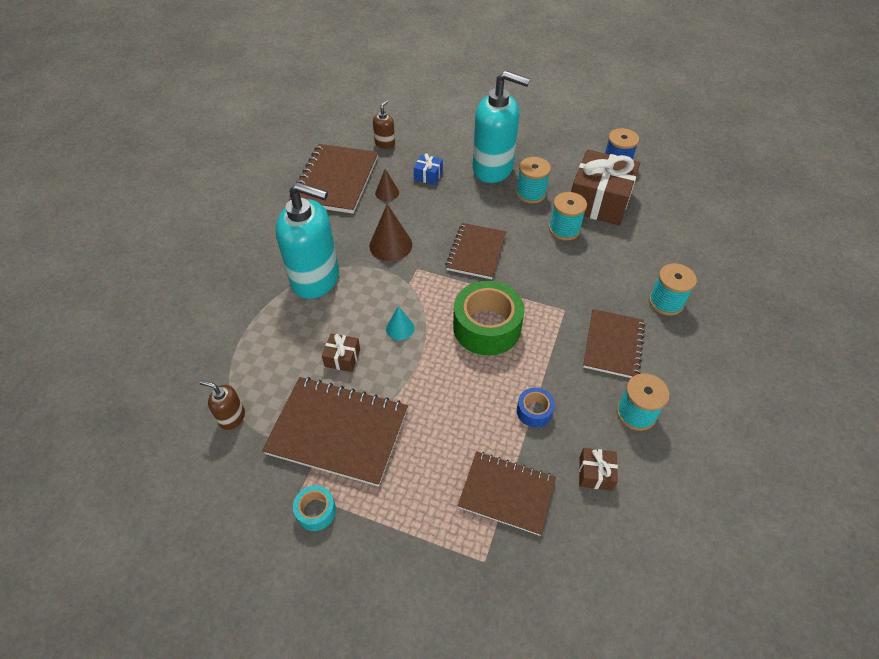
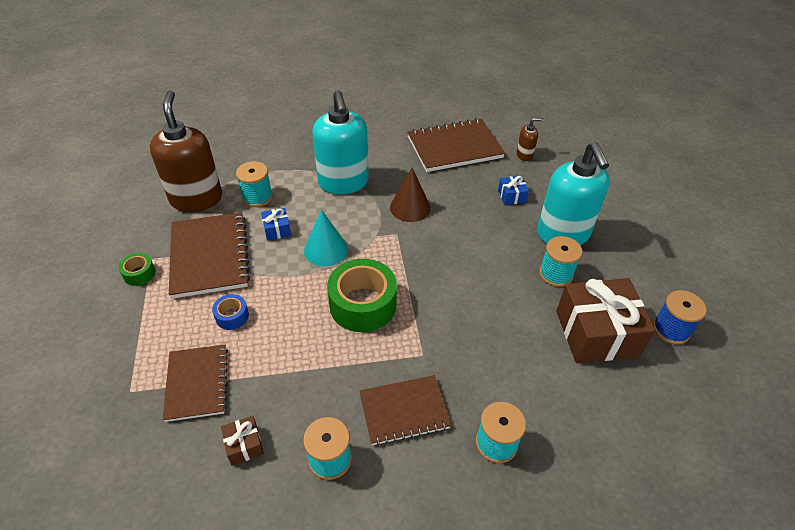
camera: 60 degrees right, 5 degrees down
(232, 417) = (196, 199): brown soap dispenser -> brown soap dispenser, size x2.28
(316, 511) = (139, 274): turquoise tape -> green tape
(342, 358) = (277, 230): brown gift -> blue gift
(387, 193) = (467, 180): brown cone -> none
(400, 328) = (325, 250): turquoise cone -> turquoise cone, size x1.67
(476, 252) = (445, 264): brown notebook -> none
(534, 411) = (289, 373): blue tape -> blue tape (232, 316)
(564, 229) = (529, 317): turquoise spool -> turquoise spool (257, 197)

